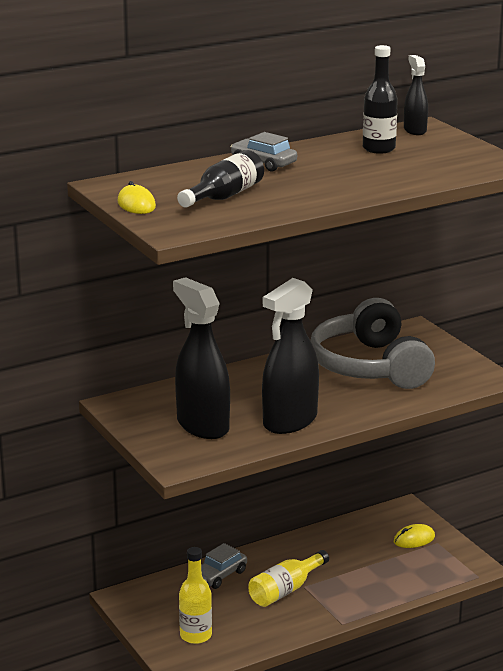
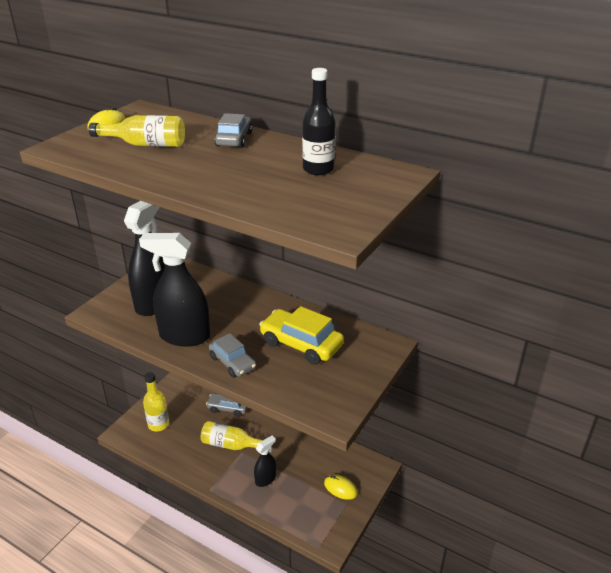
camera: 60 degrees right, 10 degrees up
(224, 196) = (146, 144): black bottle -> yellow bottle
(364, 406) = (232, 362): none -> grey car
(370, 366) = (301, 344): grey headphones -> yellow car
(415, 130) = (387, 172): black spray bottle -> black spray bottle (265, 479)

